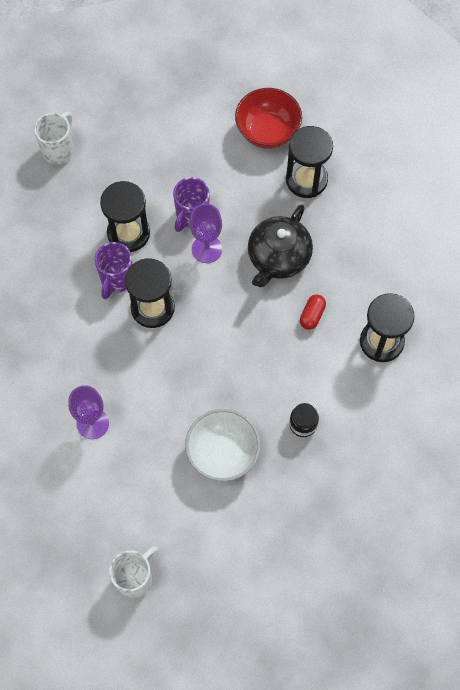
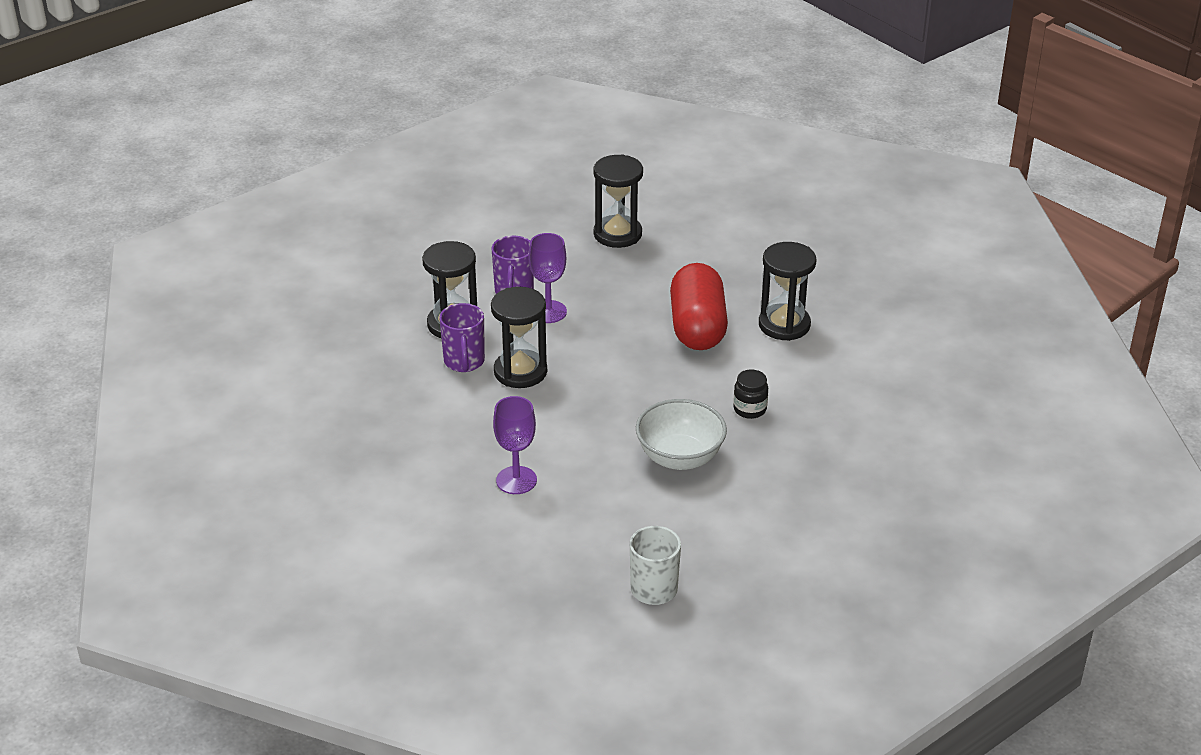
camera: 25 degrees left, 30 degrees down
(58, 150) = (329, 285): white mug -> none
(267, 131) = (551, 212): red bowl -> none
(278, 257) = (630, 296): black teapot -> none
(312, 315) = (697, 327): red capsule -> red capsule, size x2.41

